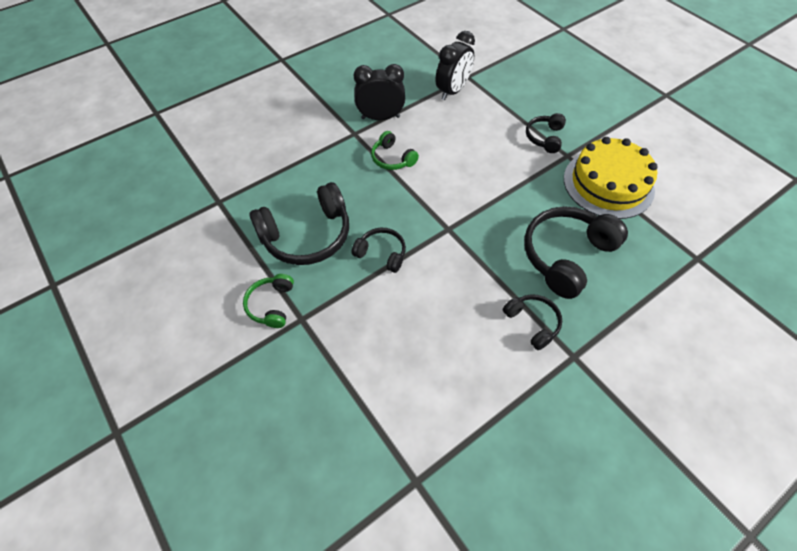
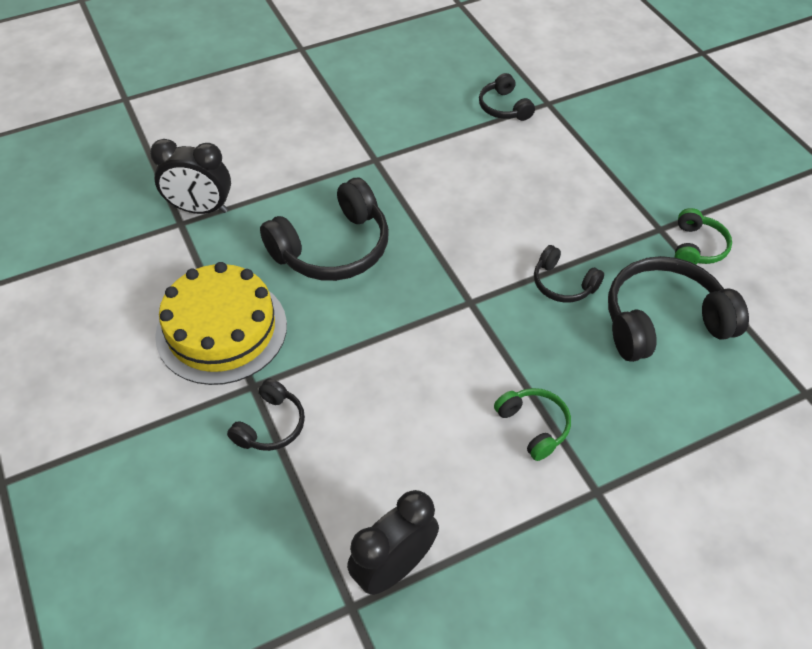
camera: 170 degrees left, 5 degrees down
(380, 117) = (546, 521): black clock -> black clock (200, 209)
(532, 323) = (404, 190): black headphones -> black headphones (504, 107)

